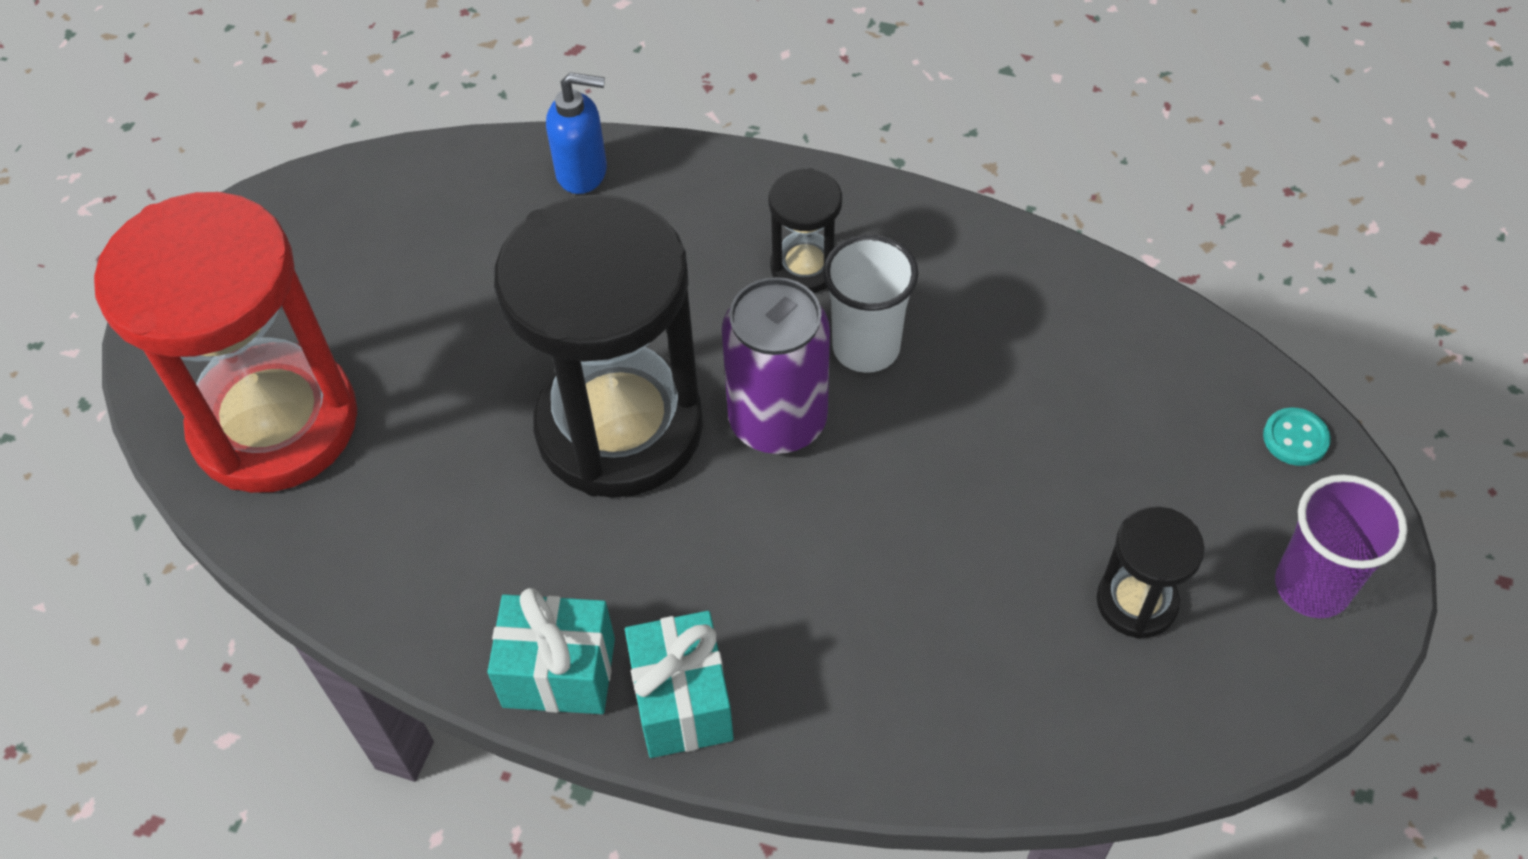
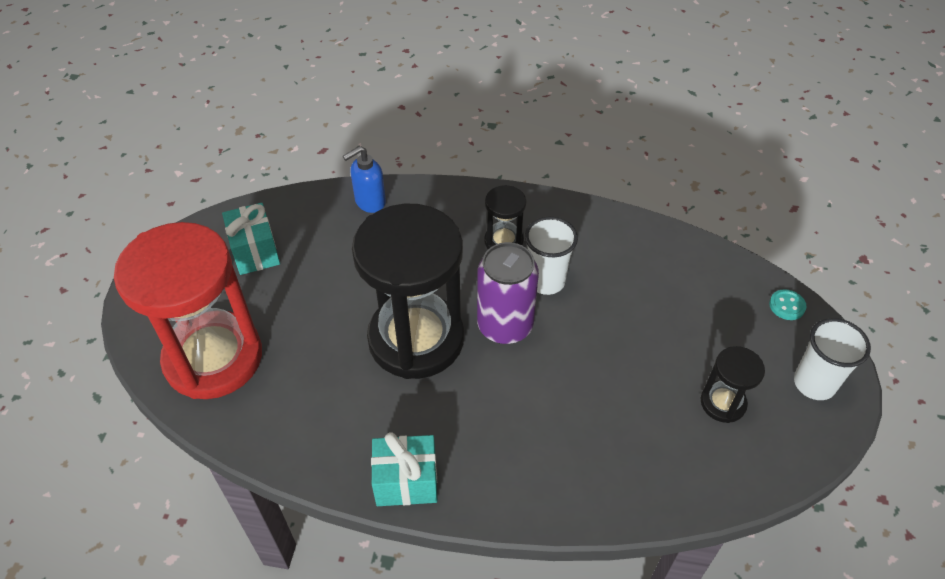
camera: 10 degrees left, 5 degrees down
(583, 172) = (369, 202): blue soap dispenser -> blue soap dispenser turned 150 degrees clockwise
(682, 702) = (481, 489): turquoise gift -> turquoise gift (255, 252)
(1311, 586) = (814, 384): purple cup -> white cup

